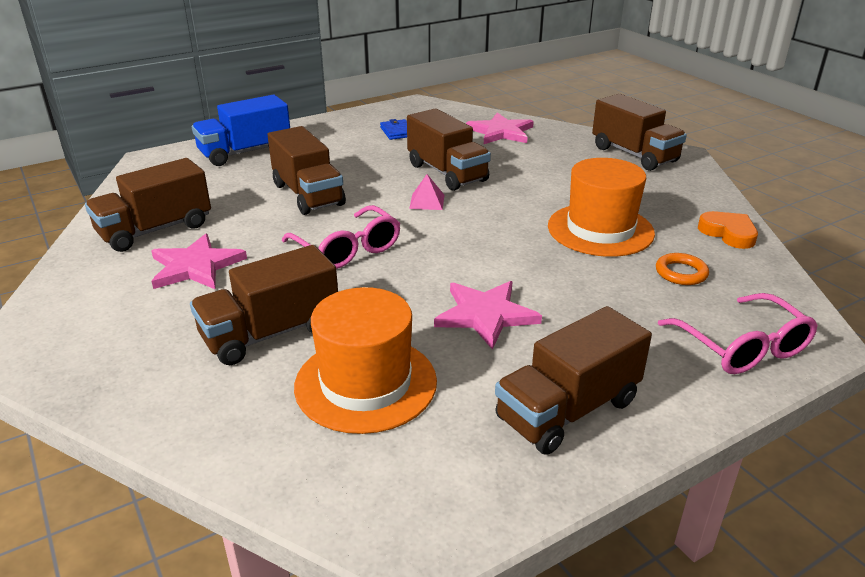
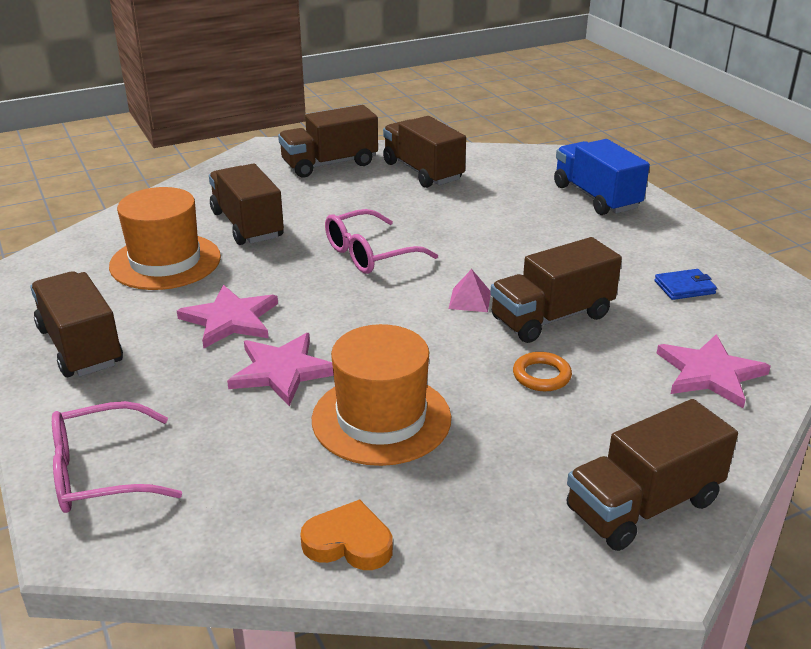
camera: 95 degrees right, 0 degrees up
(196, 266) = (356, 191): pink star -> pink star (282, 371)
(308, 194) = (490, 233): brown truck -> brown truck (329, 164)
(681, 273) = (259, 465): orange ring -> orange ring (541, 376)
(728, 233) = (348, 542): orange heart -> orange heart turned 135 degrees counterclockwise

